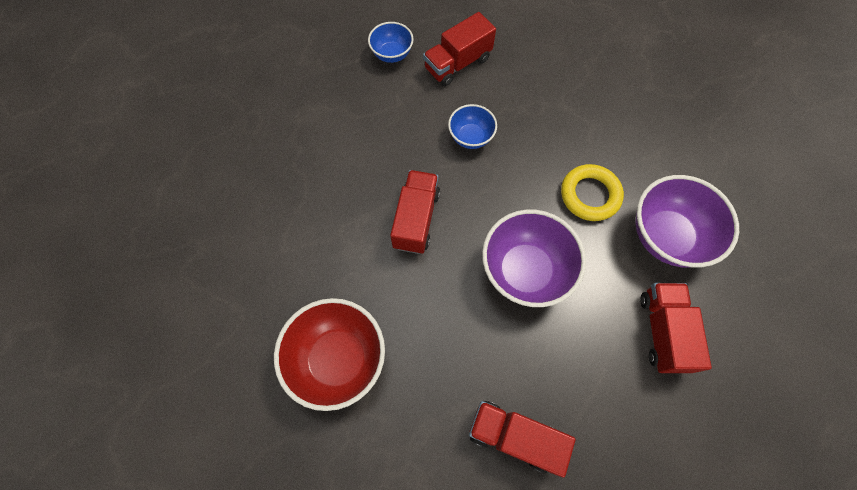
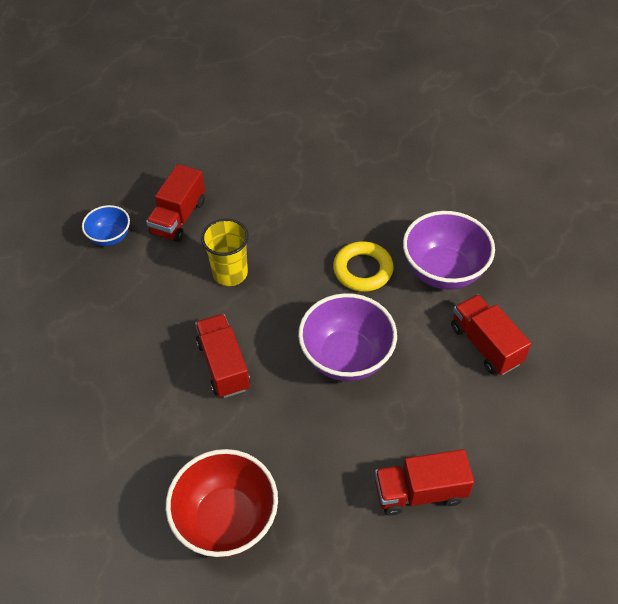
camera: 30 degrees left, 15 degrees down
(470, 137) = (230, 273): blue bowl -> yellow cup

